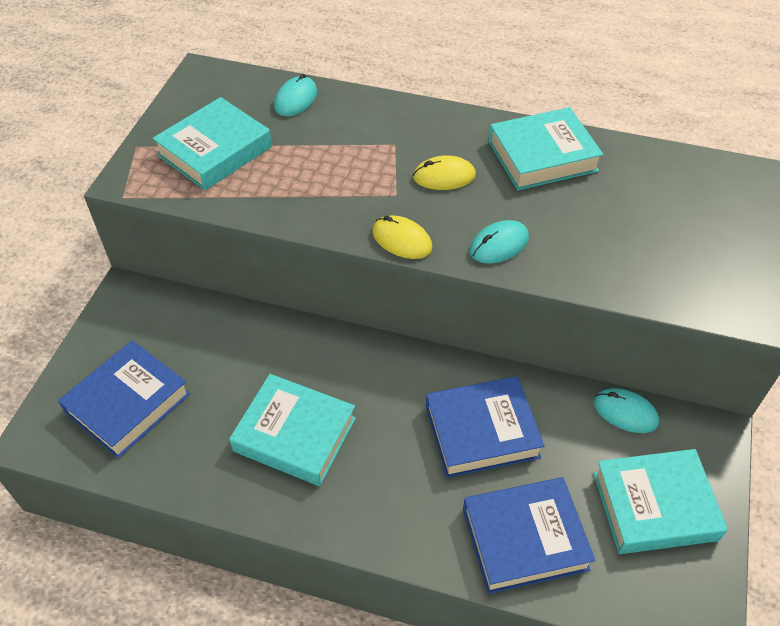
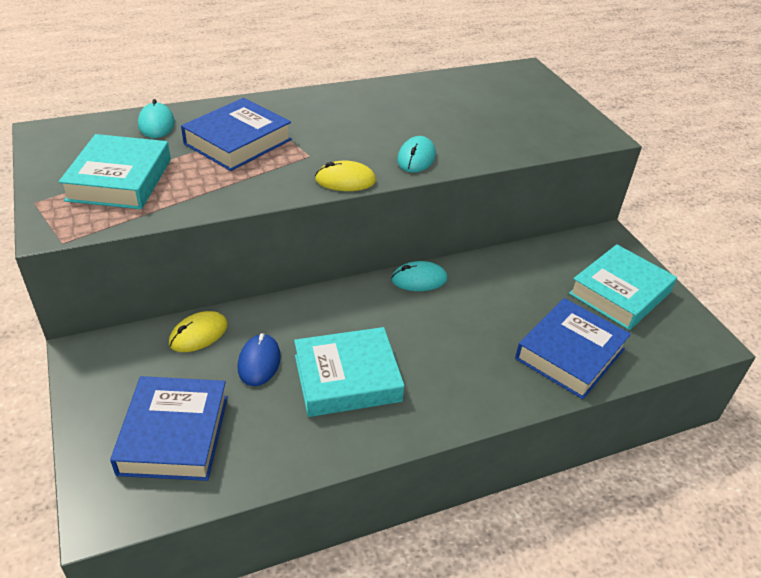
camera: 40 degrees left, 10 degrees down
(240, 376) = (259, 362): none -> blue mouse
(444, 176) = (332, 133): yellow mouse -> yellow mouse (198, 334)
(481, 431) = (478, 306): blue book -> blue book (238, 142)
(542, 156) = (387, 99): turquoise book -> none
(625, 412) = (551, 250): turquoise mouse -> turquoise mouse (419, 279)

